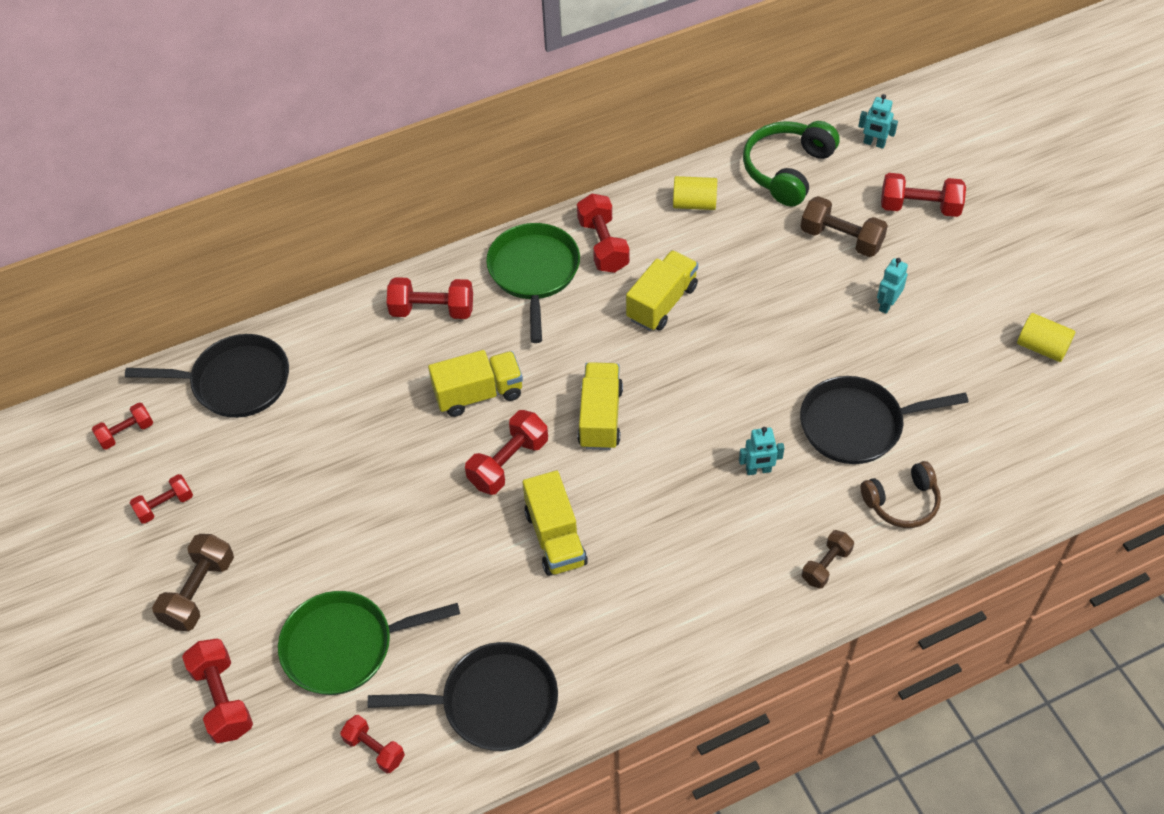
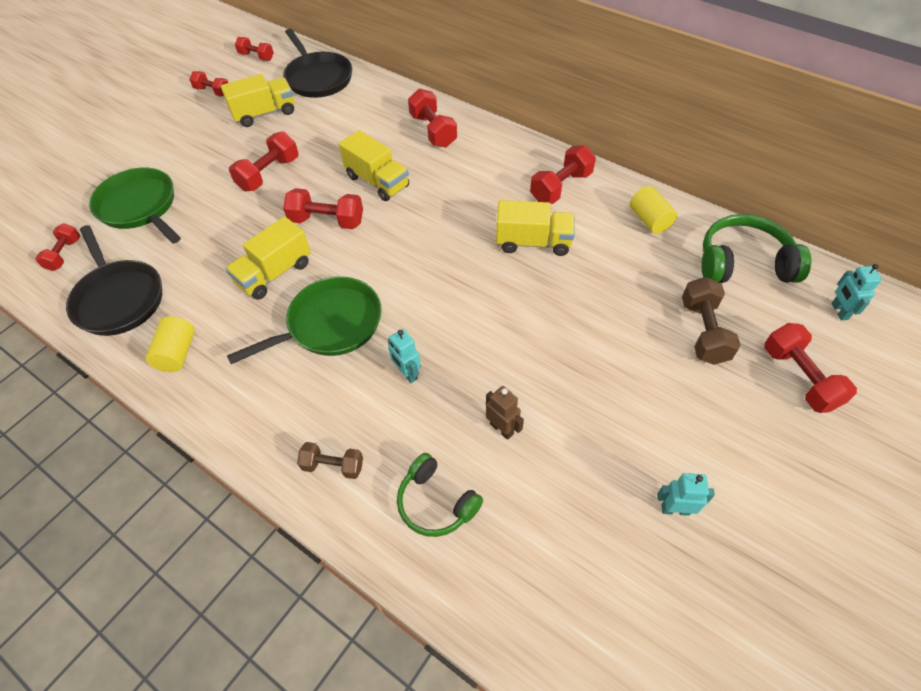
camera: 60 degrees right, 0 degrees up
(199, 592) = (157, 130): brown dumbbell -> none
(223, 699) = (83, 172): red dumbbell -> red dumbbell (269, 174)
(534, 273) = (504, 163): green pan -> green pan (330, 324)
(600, 417) = (398, 253): yellow truck -> yellow truck (264, 113)
(857, 425) = (502, 429): black pan -> brown robot
(887, 304) = (658, 397): turquoise robot -> turquoise robot (675, 509)
(902, 502) = (436, 503): brown headphones -> green headphones
(1041, 347) = (719, 565): yellow cylinder -> yellow cylinder (177, 353)

